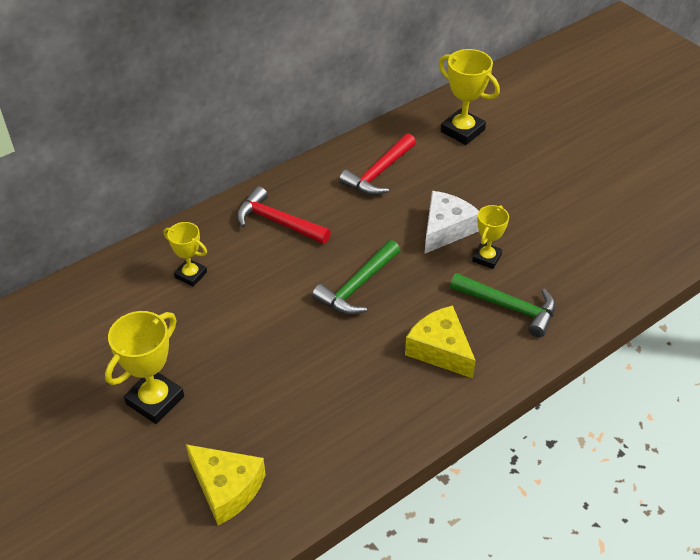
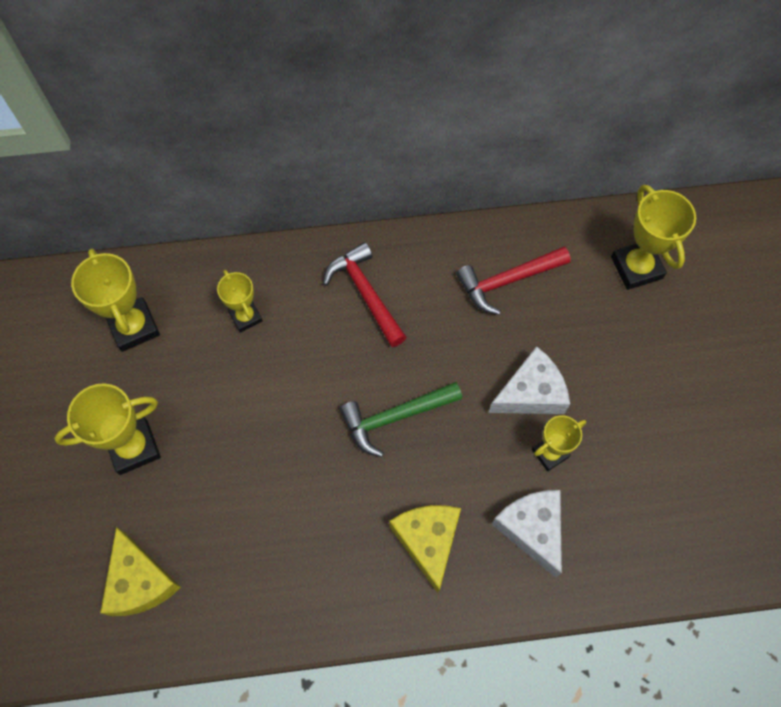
camera: 30 degrees right, 20 degrees up
(98, 321) = (134, 327): none -> yellow trophy
(509, 307) = (532, 529): green hammer -> white cheese

